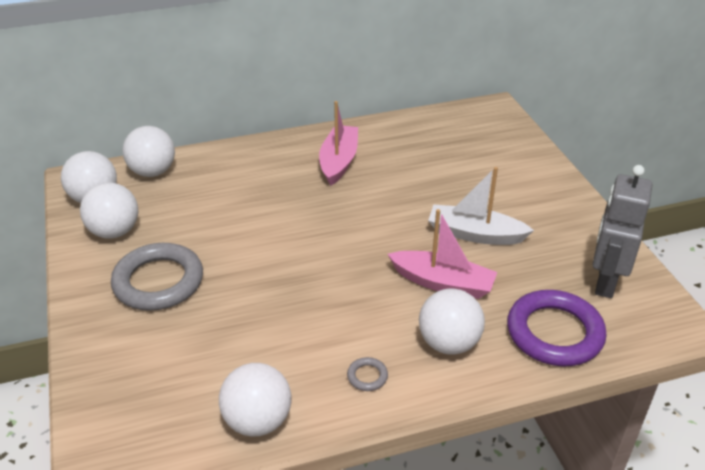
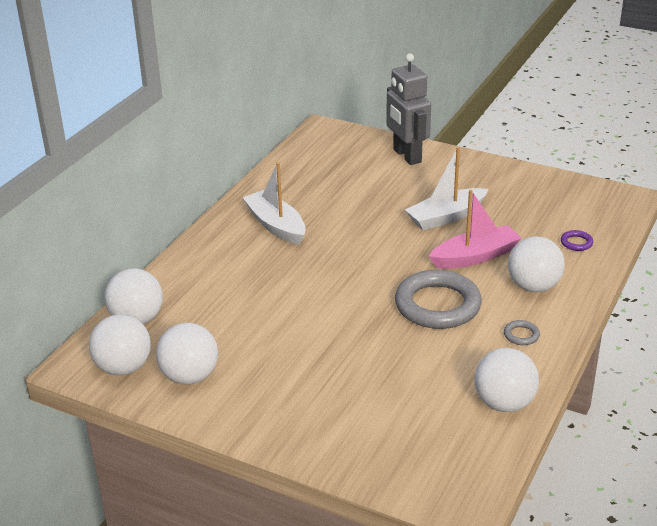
camera: 45 degrees left, 5 degrees down
(158, 282) = (291, 381): grey ring -> grey ring (437, 305)
(338, 161) = (276, 225): pink boat -> white boat
(554, 333) = (576, 243): purple ring -> purple ring, size x0.40
(605, 281) = (557, 198): grey robot -> grey robot (406, 156)

